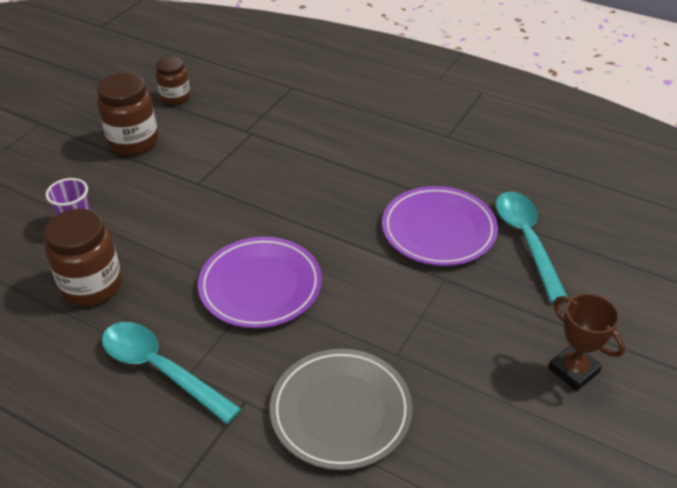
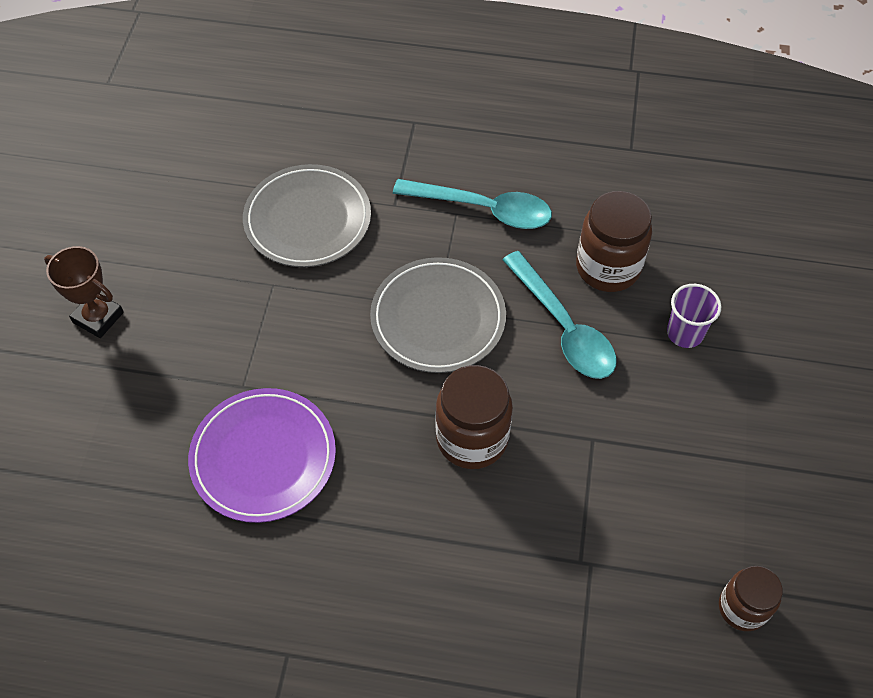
camera: 160 degrees right, 15 degrees up
(133, 142) = (728, 488): brown jar -> brown jar (472, 438)
(260, 286) = (438, 318): purple plate -> grey plate
(526, 241) = (152, 473): turquoise spoon -> turquoise spoon (563, 327)

